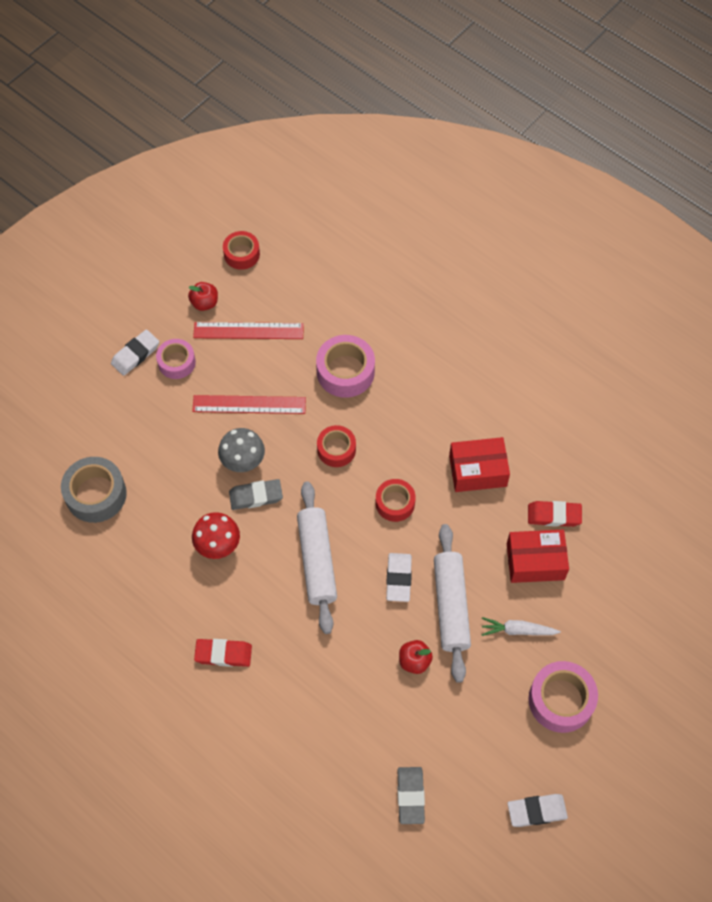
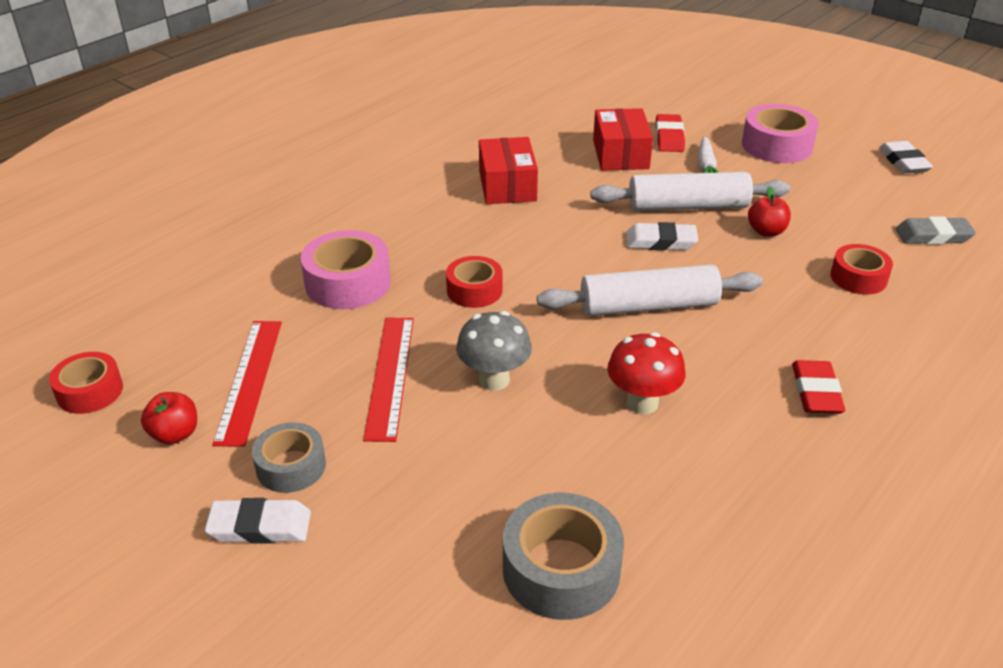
camera: 90 degrees left, 25 degrees down
(135, 354) = (260, 526): white eraser -> white eraser turned 45 degrees counterclockwise
(176, 362) = (291, 466): pink tape -> grey tape
(256, 496) = (552, 365): grey eraser -> none
(395, 503) = (555, 243): red tape -> red tape (858, 278)
(554, 515) = (562, 142): red eraser -> red eraser (669, 137)

